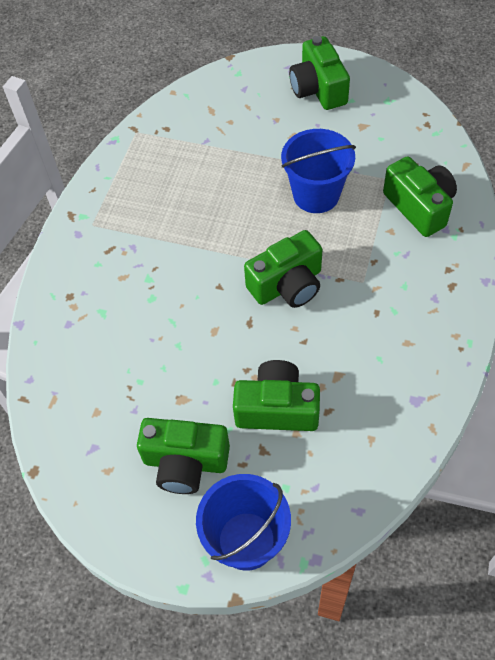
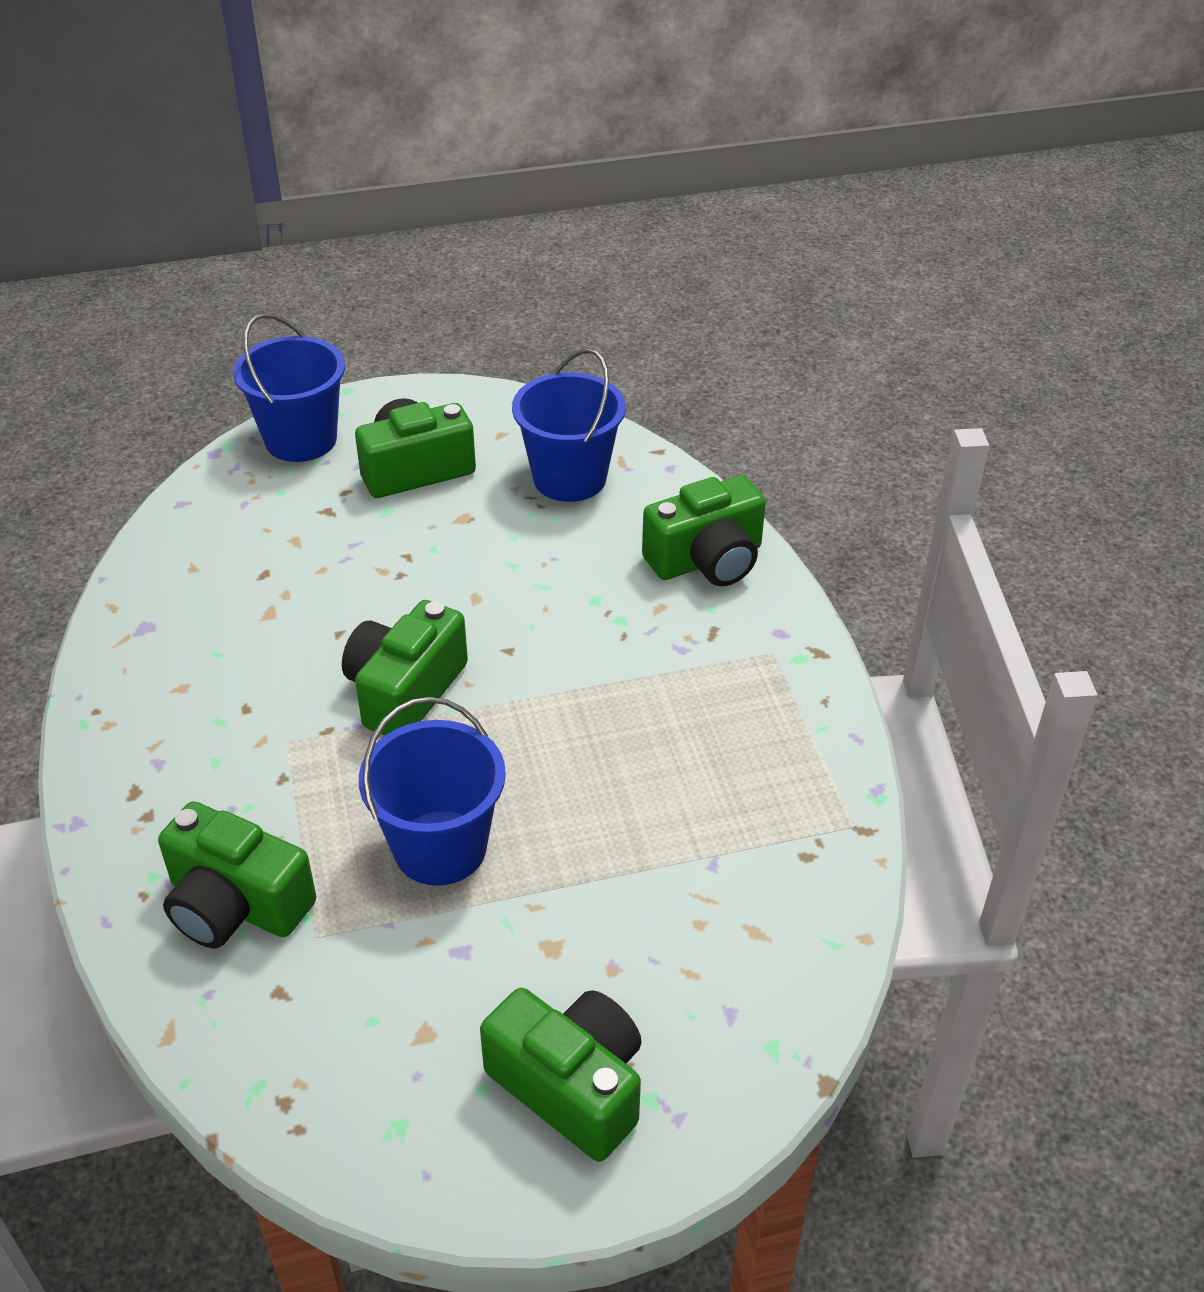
camera: 145 degrees right, 15 degrees down
(95, 401) = (569, 478): none -> blue bucket
(277, 408) = (333, 552): green camera -> green camera (707, 560)

